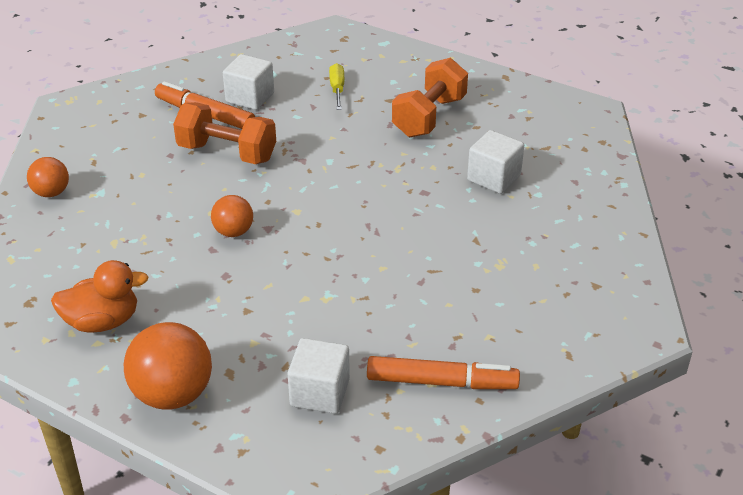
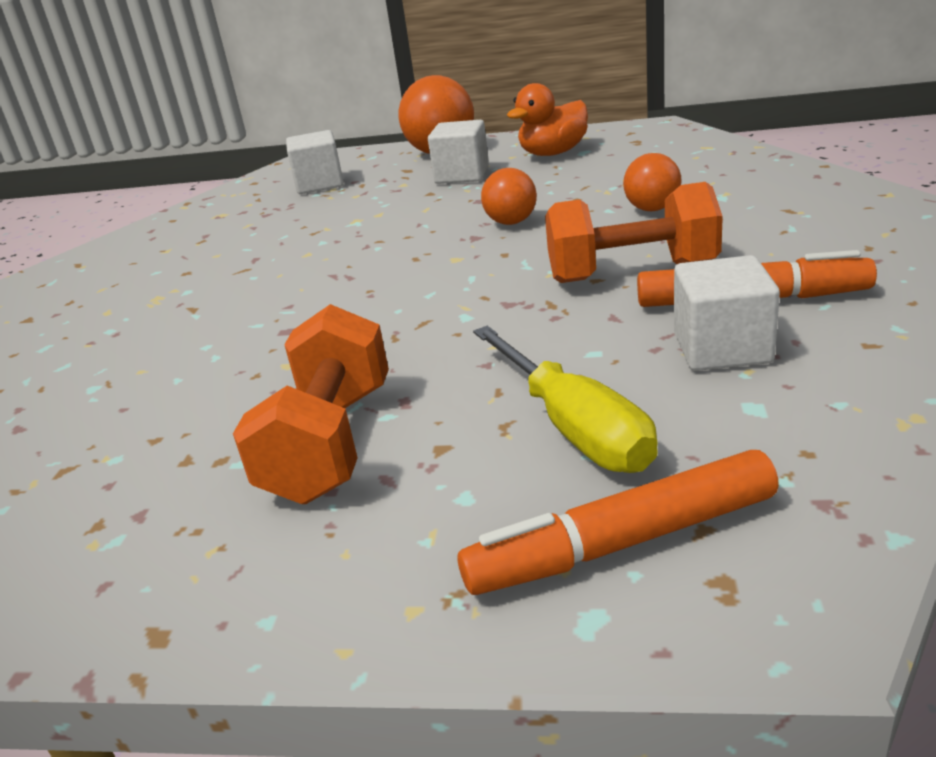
camera: 160 degrees right, 10 degrees down
(51, 193) = (773, 179): orange ball -> orange ball (652, 209)
(337, 89) = (574, 427): yellow screwdriver -> yellow screwdriver, size x1.61
(441, 382) = (210, 217): orange marker -> orange marker (622, 542)
(494, 178) = (172, 383): white cube -> white cube (462, 175)

